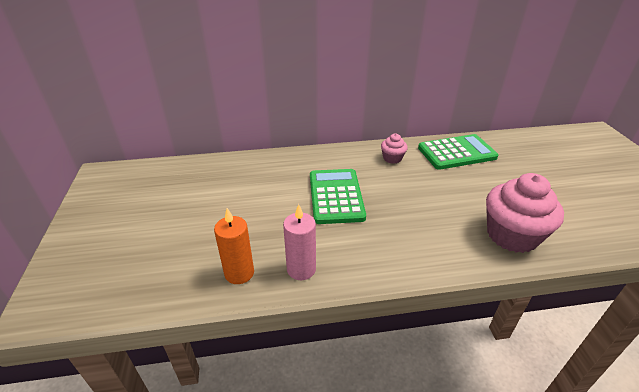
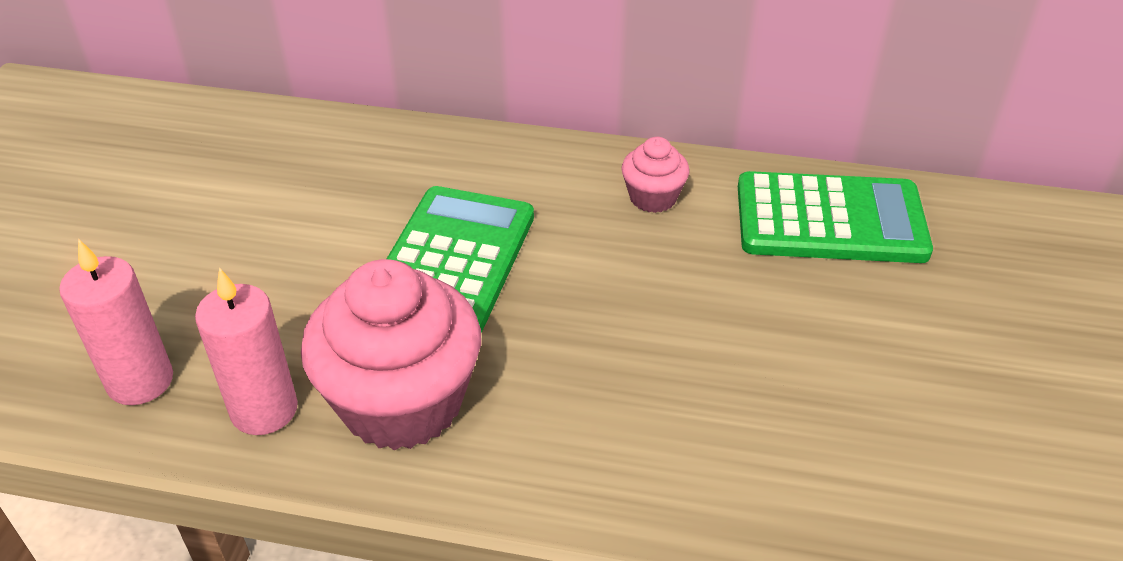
camera: 20 degrees right, 5 degrees up
(239, 273) = (140, 381): orange candle -> pink candle
(512, 235) = (804, 472): pink cupcake -> pink cupcake (402, 402)

